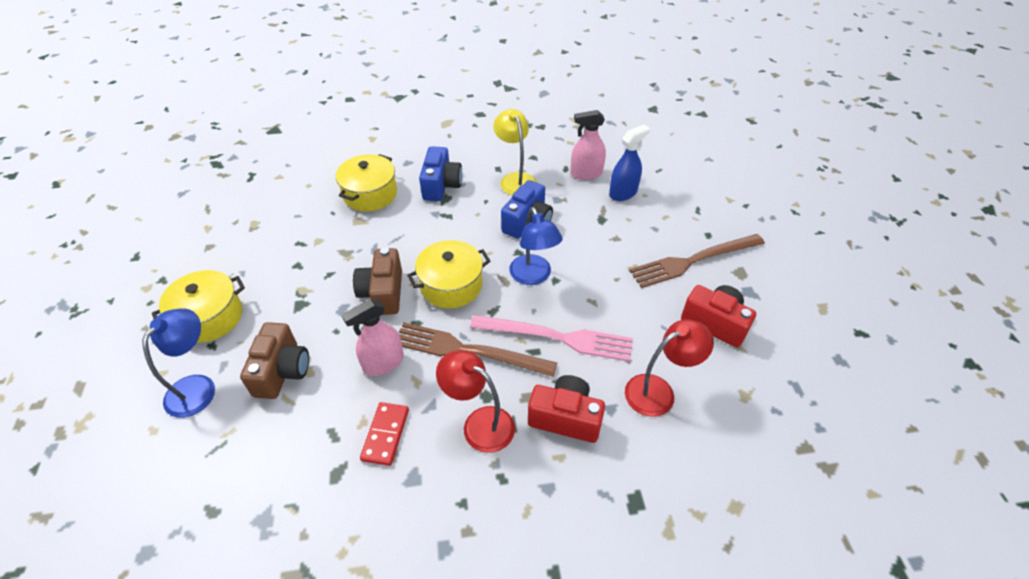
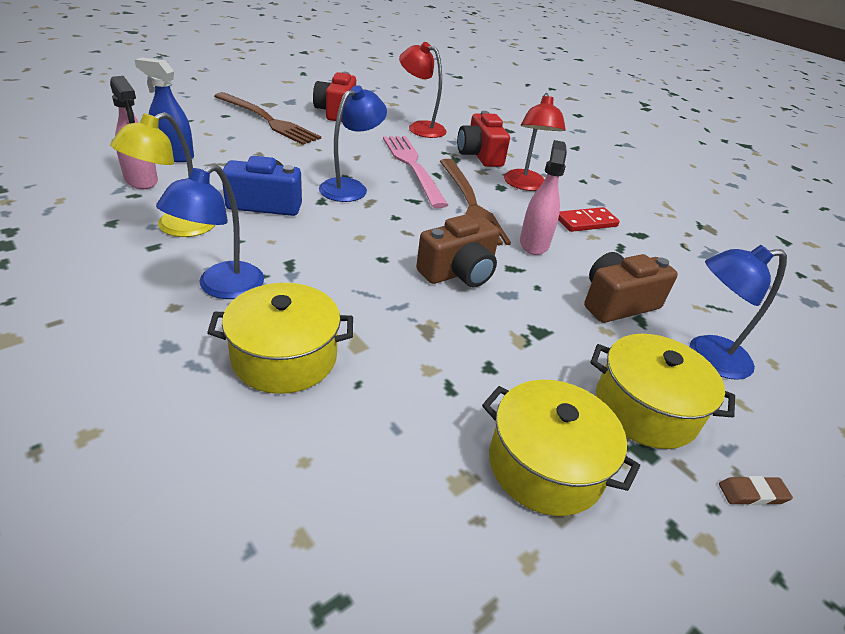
camera: 125 degrees left, 10 degrees down
(134, 325) = (752, 493): none -> brown eraser
(383, 363) = (534, 243): pink spray bottle -> pink spray bottle turned 105 degrees counterclockwise
(441, 185) = (221, 287): blue camera -> blue lamp
(451, 285) = (405, 230): yellow pot -> yellow pot (545, 465)

